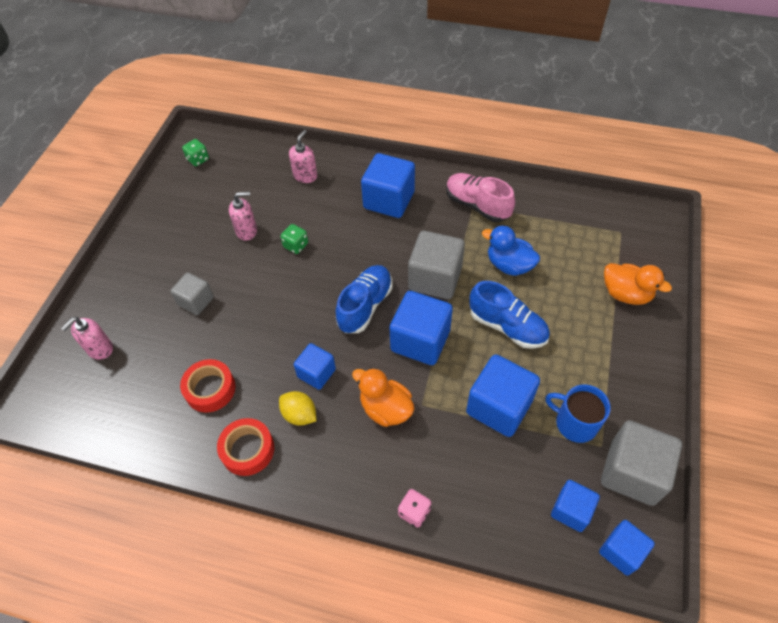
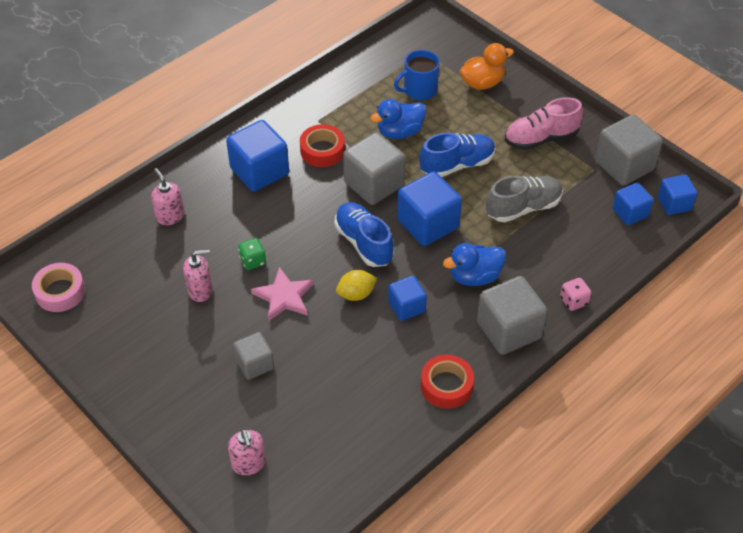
camera: 60 degrees left, 5 degrees down
(198, 159) = (60, 292): green dice -> pink tape
(210, 389) = (365, 390): red tape -> red tape (322, 150)
(247, 231) = (200, 290): pink soap dispenser -> pink soap dispenser turned 60 degrees clockwise
(273, 284) = (284, 296): none -> pink star
(299, 415) = (439, 336): yellow lemon -> yellow lemon (356, 294)
(341, 470) = (509, 330): none -> grey cube
(385, 409) = (474, 277): orange duck -> blue duck
(477, 205) = (320, 118): pink shoe -> pink shoe (540, 138)
(499, 407) = (523, 208): blue cube -> grey shoe
(575, 423) = (567, 173): blue mug -> blue mug (419, 90)

